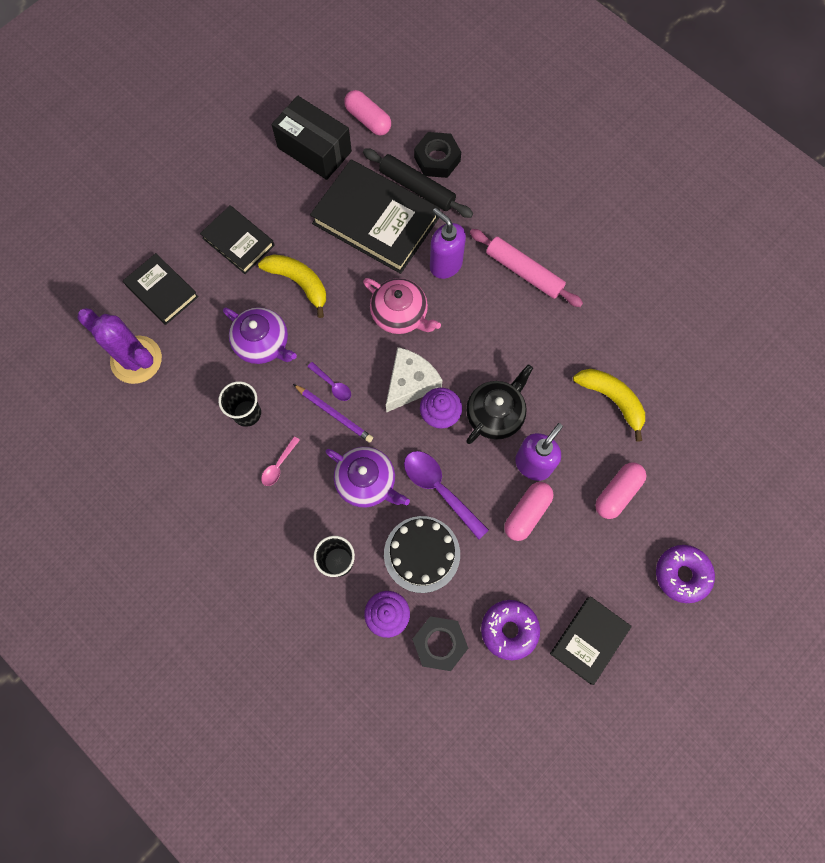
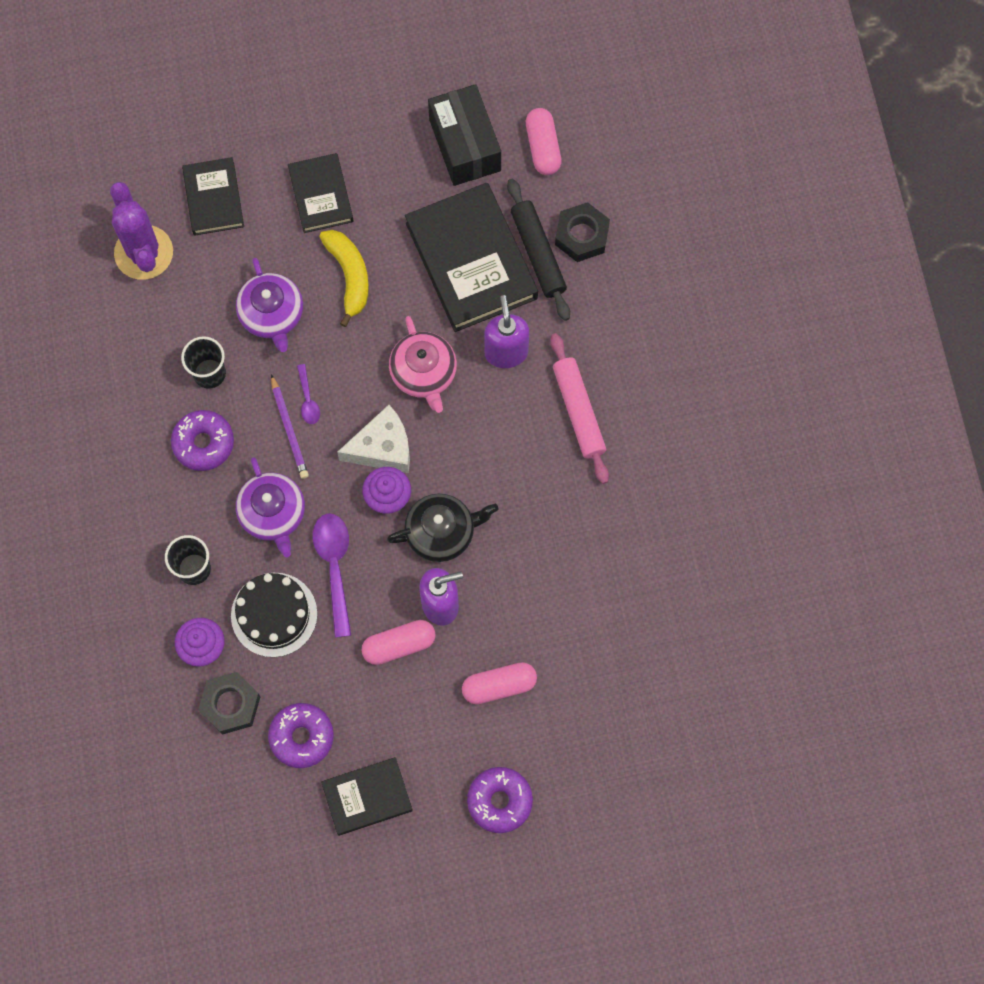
camera: 35 degrees right, 0 degrees up
(279, 465) = (203, 443): pink spoon -> purple donut
(612, 399) = (565, 595): yellow banana -> none

